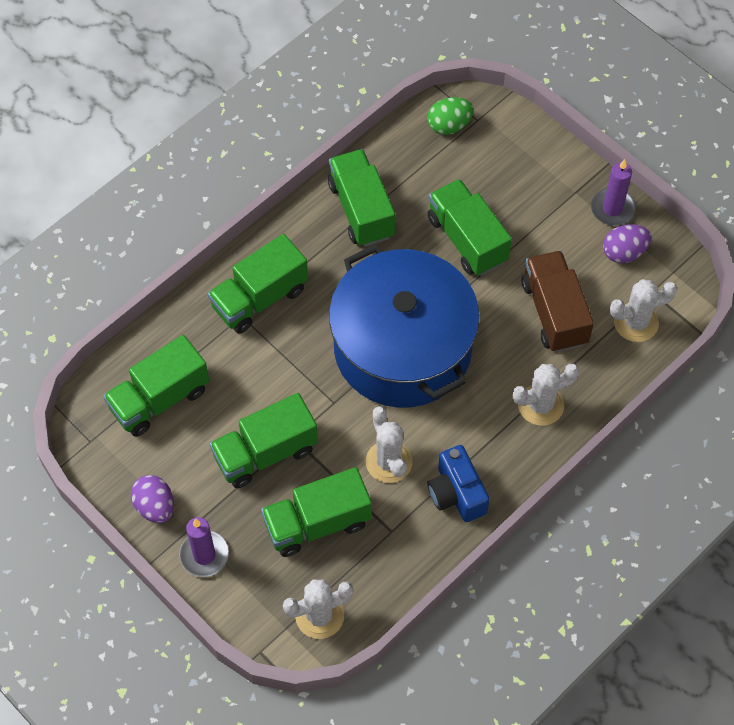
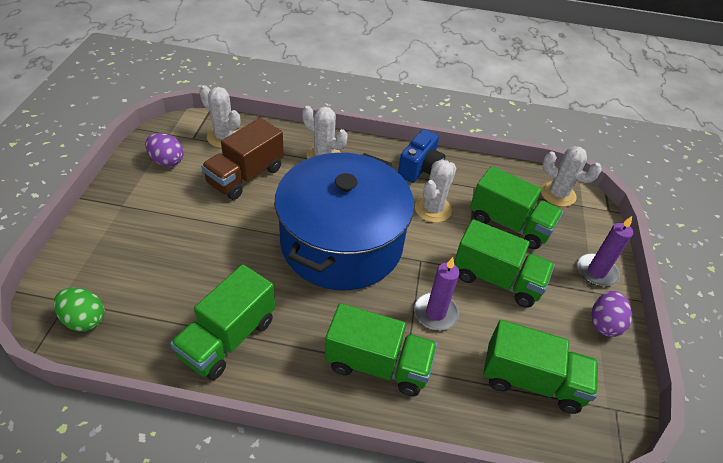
camera: 130 degrees left, 15 degrees down
(467, 239) = (212, 249): green truck -> none
(612, 208) = (127, 180): purple candle -> purple candle (435, 313)

